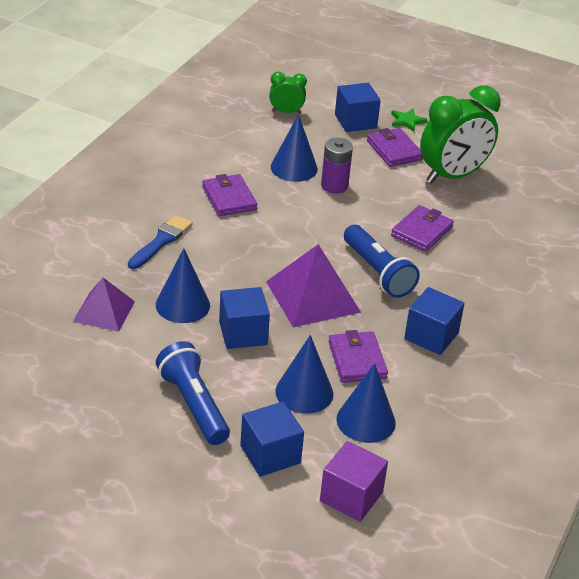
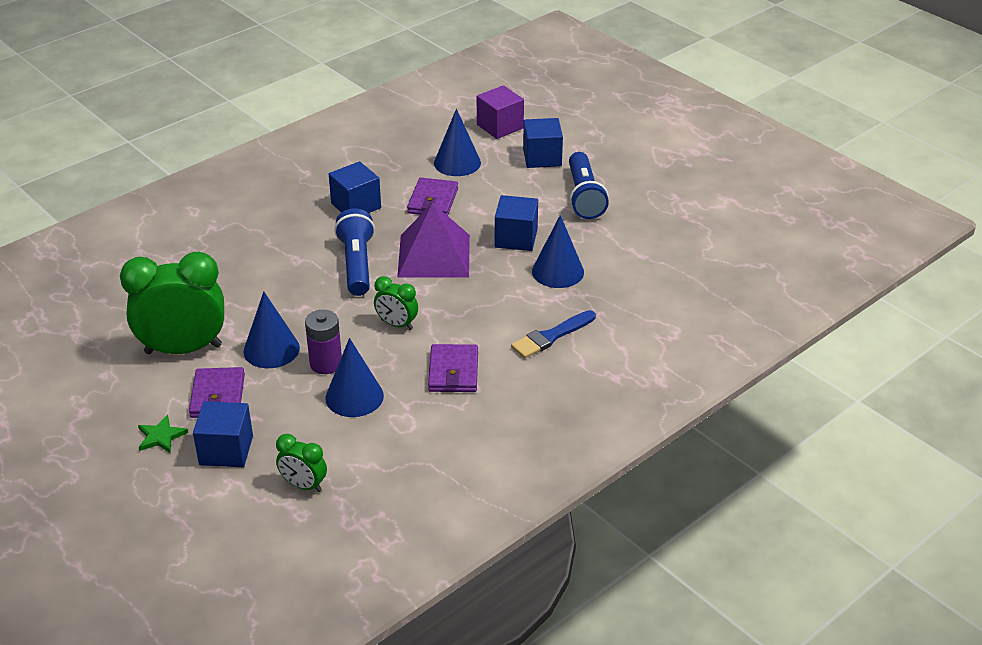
camera: 155 degrees left, 0 degrees up
(104, 311) = (632, 280): purple pyramid -> none
(301, 226) = (397, 324): none -> green clock
(304, 392) = (492, 188): blue cone -> blue cone (271, 349)
(422, 231) = (278, 294): purple wallet -> none

